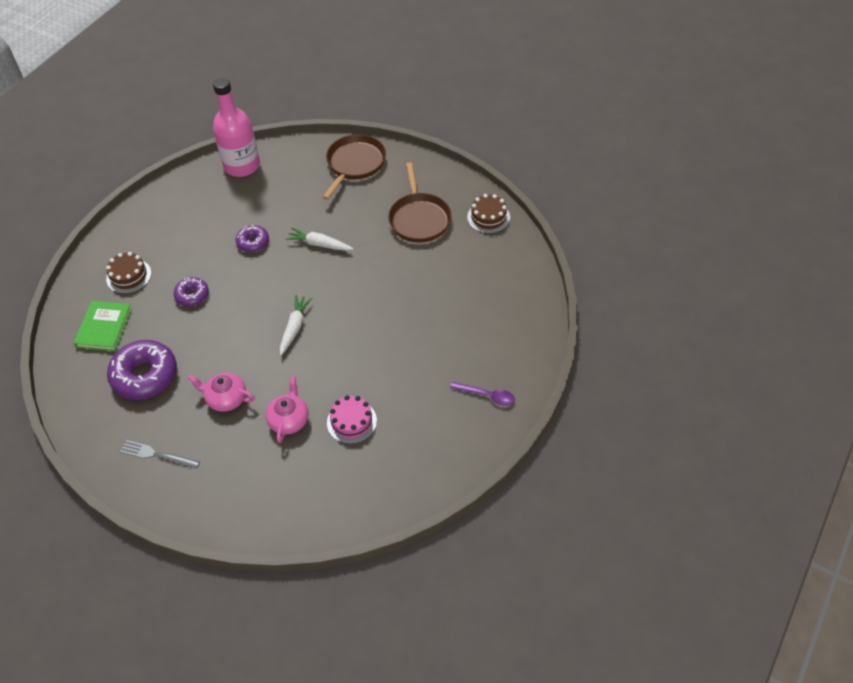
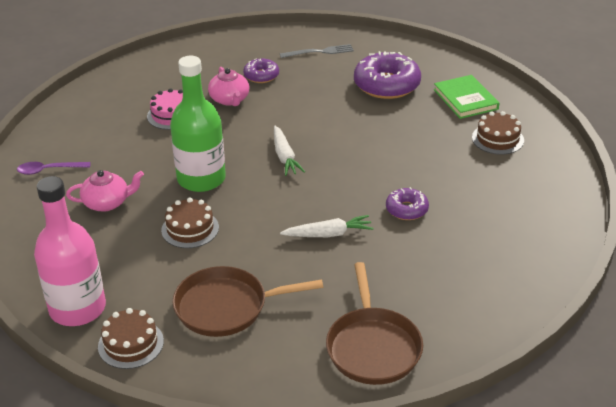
camera: 150 degrees right, 15 degrees down
(192, 295) = (415, 146): purple donut -> purple donut (261, 76)
(226, 399) = (299, 94): pink teapot -> pink teapot (107, 203)
(242, 165) = (520, 285): pink bottle -> pink bottle (77, 308)
(372, 332) = (201, 179): none -> green bottle
(407, 287) = (190, 229): none -> brown cake
(419, 219) = (226, 307): brown pan -> brown pan turned 60 degrees counterclockwise

